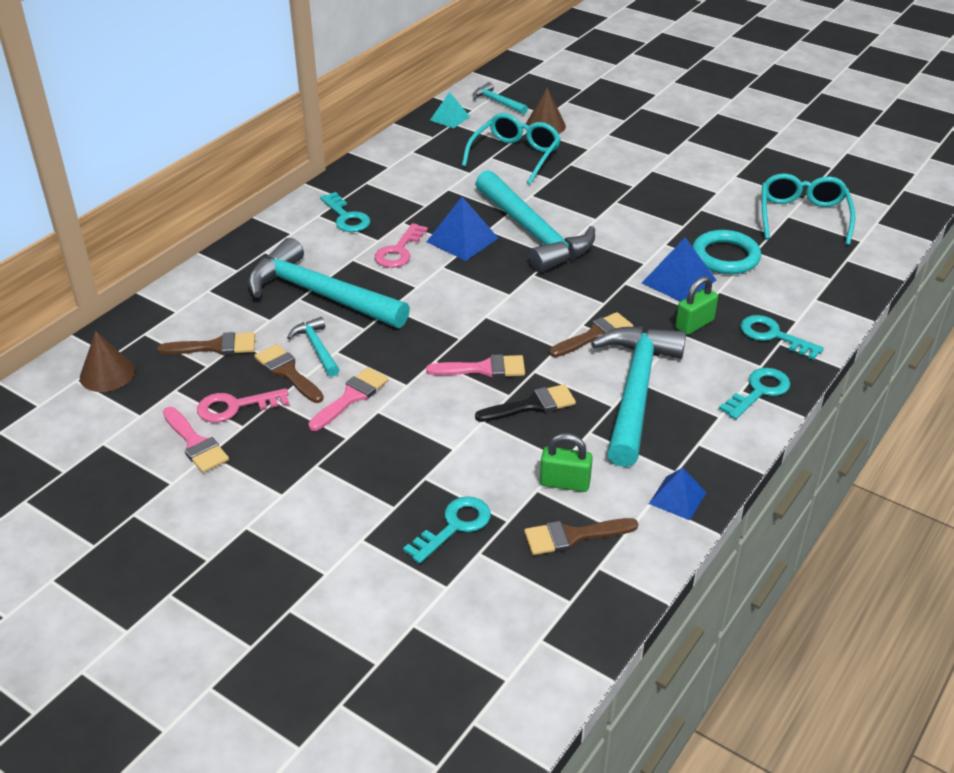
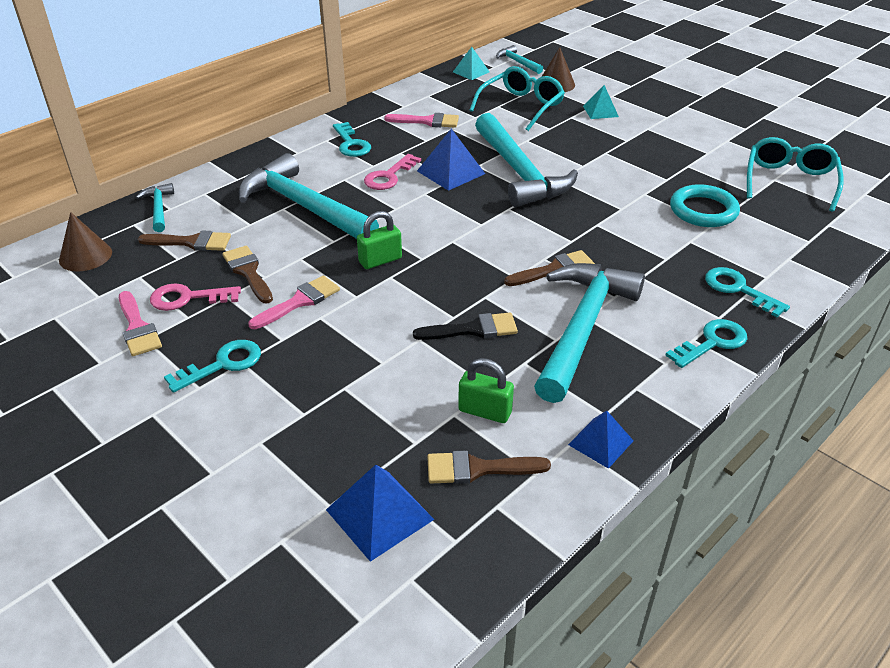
camera: 10 degrees right, 0 degrees up
(317, 348) = (283, 253): turquoise hammer -> turquoise hammer (159, 208)
(454, 526) = (357, 441): turquoise key -> turquoise key (222, 364)
(484, 369) = (436, 289): pink brush -> pink brush (427, 121)
(599, 154) = (600, 111): none -> turquoise pyramid
(678, 281) = (651, 228): blue pyramid -> blue pyramid (379, 514)
(694, 324) = (658, 270): green padlock -> green padlock (380, 260)

